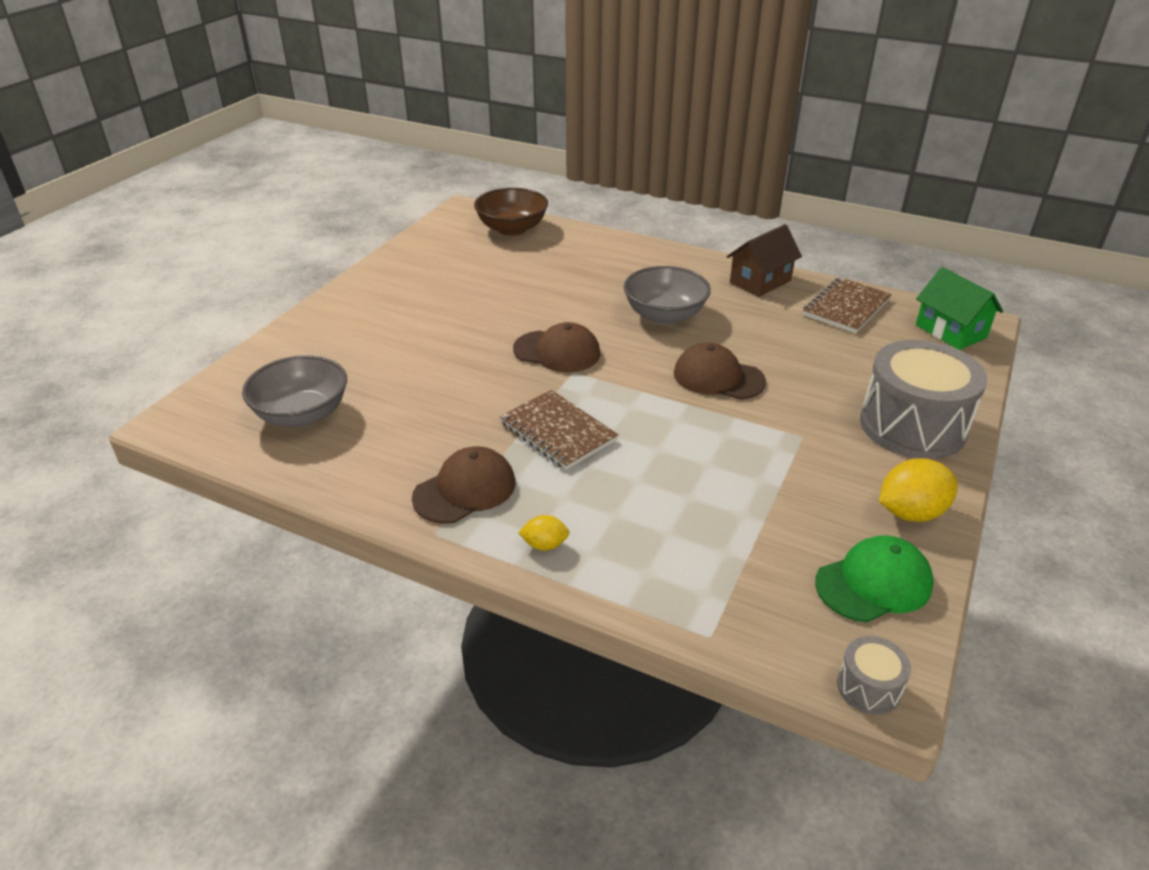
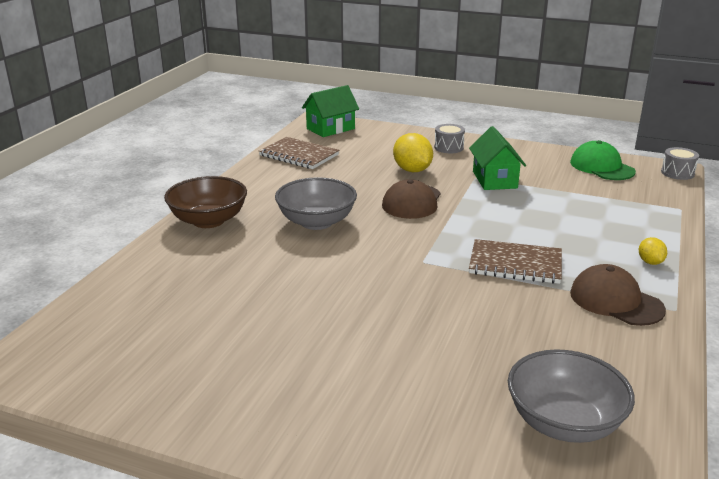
camera: 95 degrees left, 10 degrees down
(512, 229) = (97, 319): brown bowl -> brown bowl (208, 220)
(557, 351) = (390, 271): brown cap -> none
(558, 432) = (515, 264): brown notebook -> brown notebook turned 60 degrees clockwise
(760, 282) = (254, 182): brown house -> none
(796, 453) = (494, 180): none -> green house
(911, 512) = (535, 154): yellow lemon -> yellow lemon (412, 170)
(912, 426) = (448, 147): grey drum -> grey drum, size x0.44

